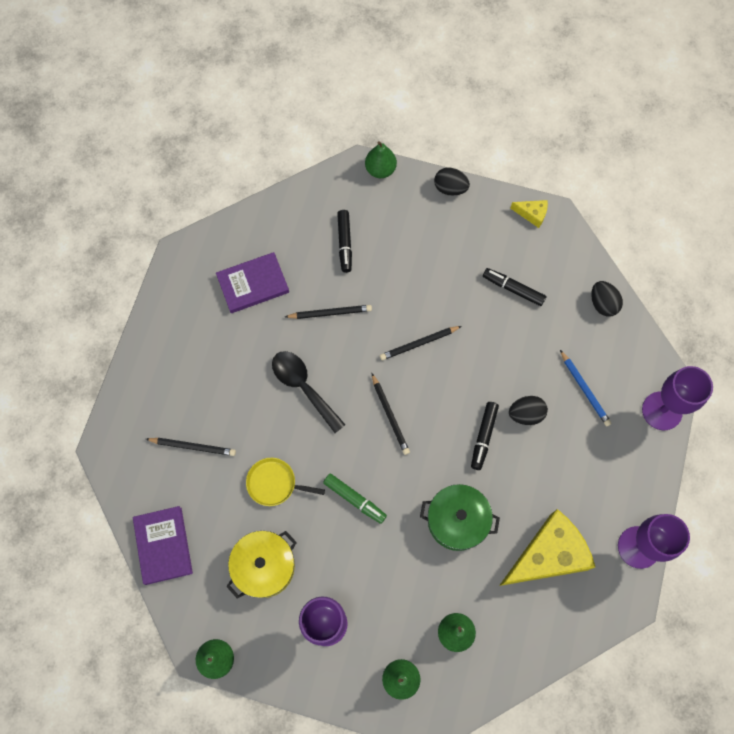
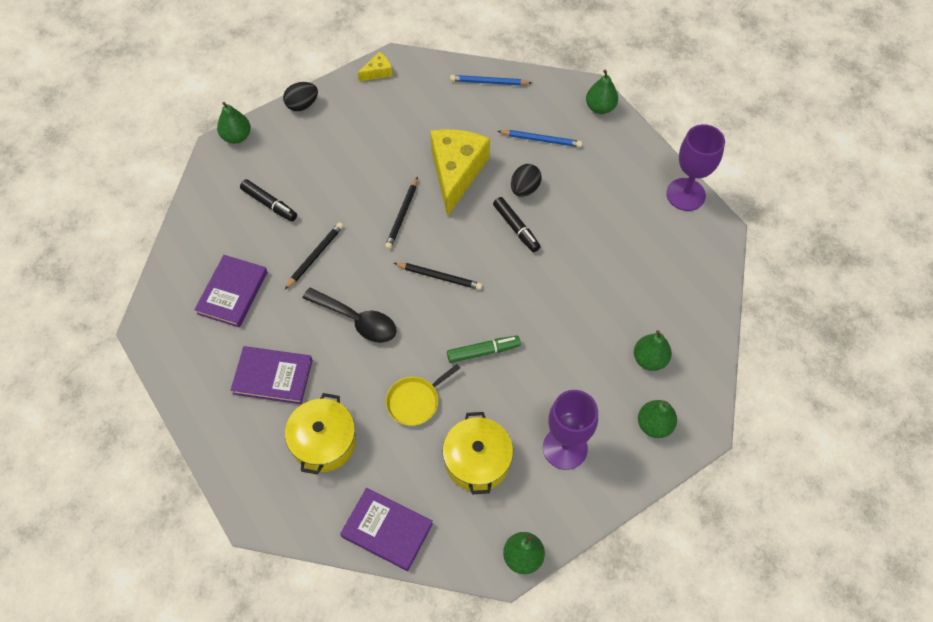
camera: 50 degrees left, 10 degrees down
(193, 446) = (324, 442): black pencil -> yellow pot
(213, 369) = (273, 377): none -> purple book
(303, 387) = (356, 320): black spoon -> black spoon turned 150 degrees counterclockwise
(457, 520) = (564, 293): green pot -> none
(513, 289) = (422, 125): black marker -> none
(547, 555) = (643, 254): yellow cheese -> yellow cheese (456, 172)
(602, 304) = (489, 82): black egg -> blue pencil
(662, 411) = (600, 107): purple goblet -> green pear

